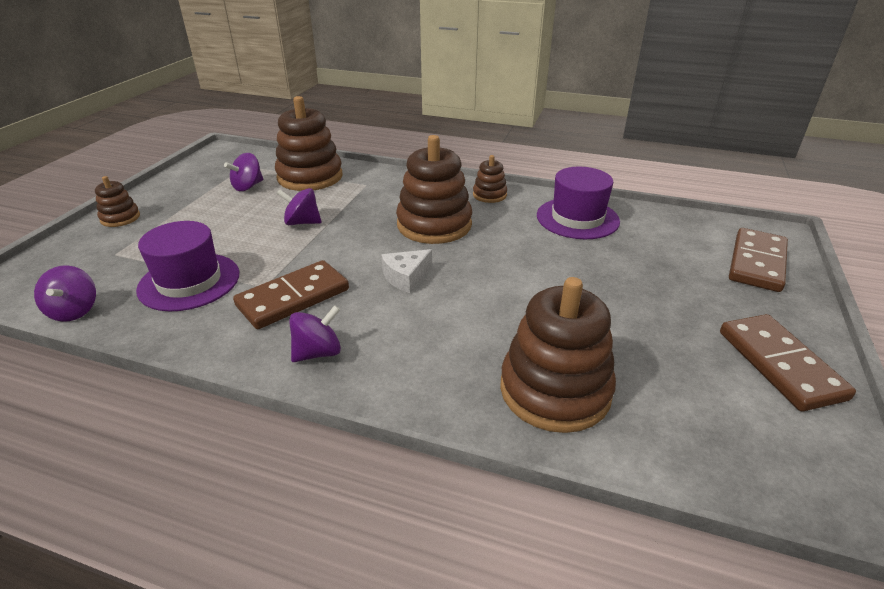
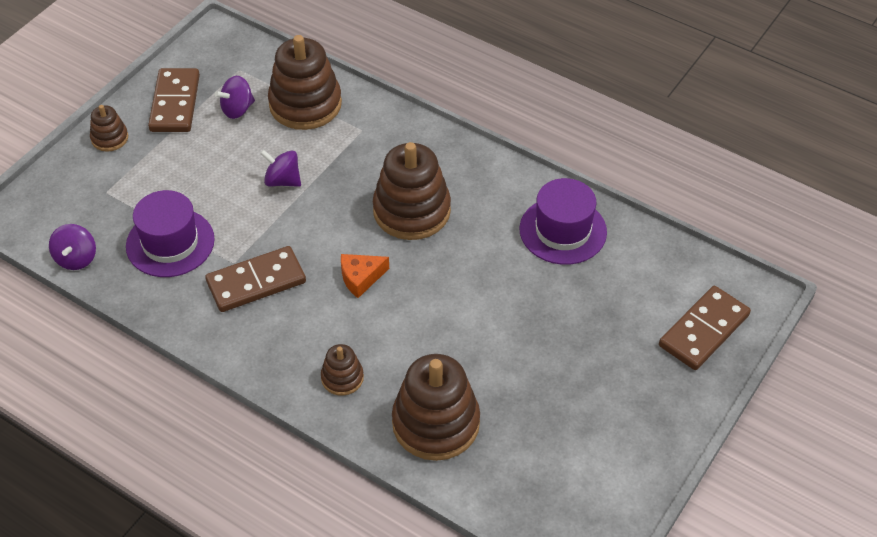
camera: 15 degrees right, 15 degrees up
(318, 352) = (265, 346): purple spinning top -> none
(406, 277) = (361, 278): white cheese -> orange cheese
(489, 195) = (488, 174): brown stacking toy -> brown stacking toy (342, 378)
(780, 364) = (632, 442): brown domino -> brown domino (175, 103)

